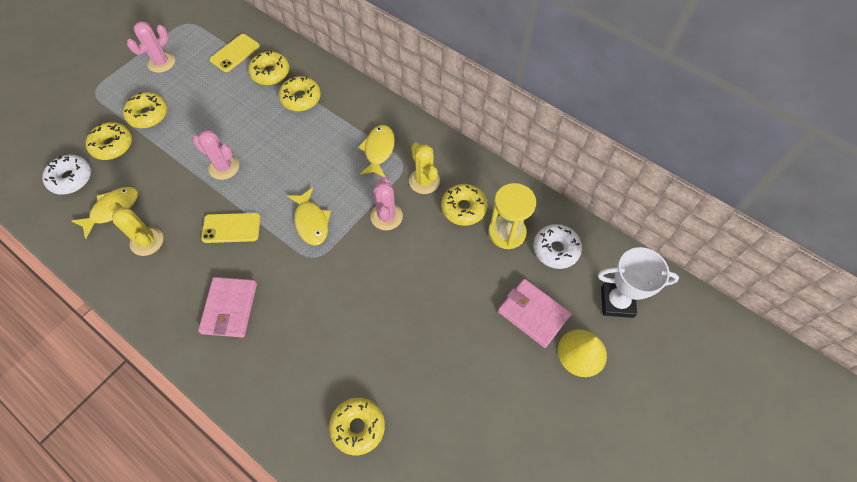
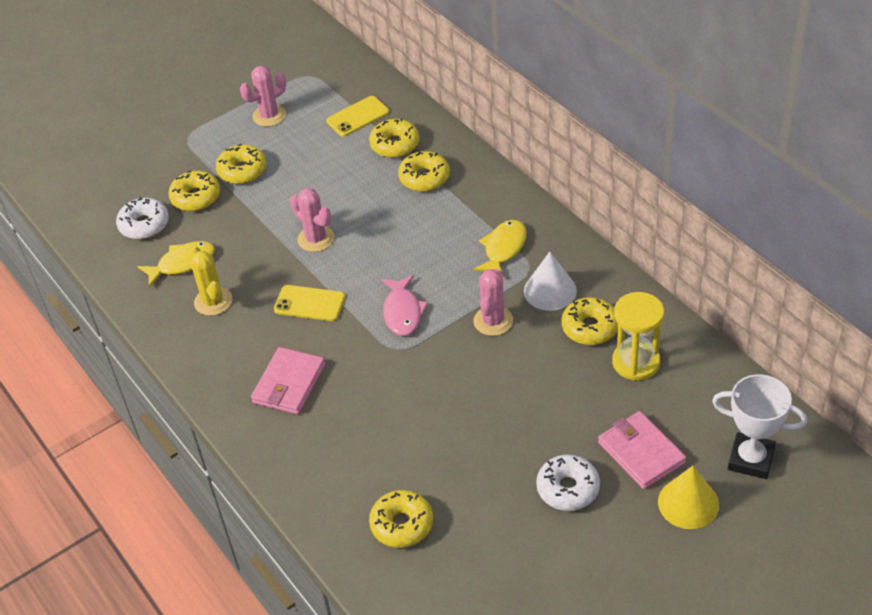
camera: 20 degrees right, 15 degrees down
(311, 222) = (403, 312): yellow fish -> pink fish
(424, 181) = (550, 290): yellow cactus -> white cone
(556, 249) = (692, 391): white donut -> white donut (568, 489)

